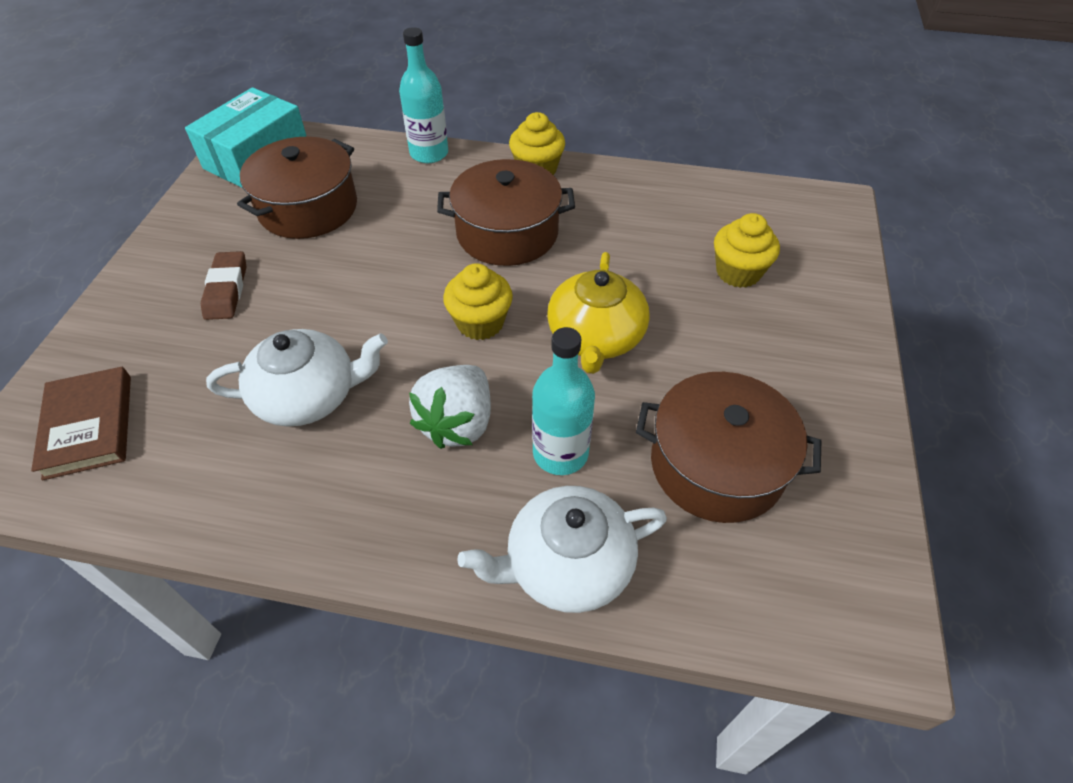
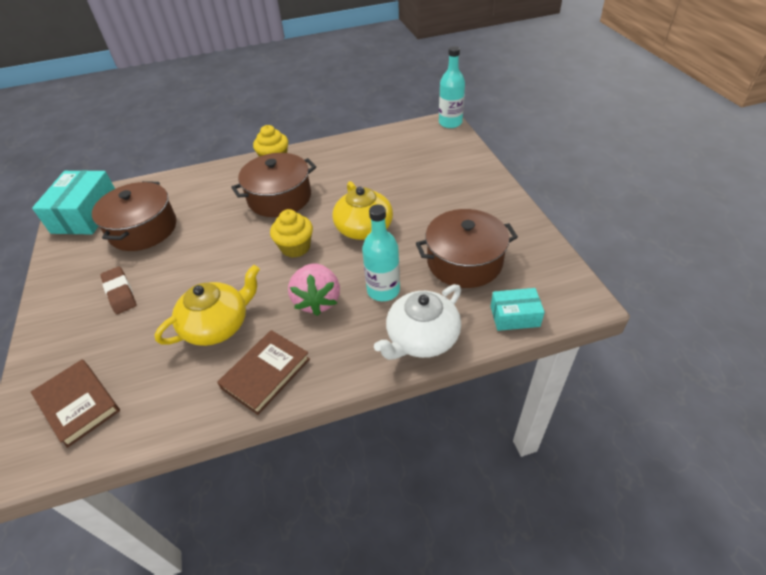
camera: 25 degrees left, 5 degrees down
(308, 396) = (217, 325): white teapot -> yellow teapot
(321, 503) = (266, 373): none -> brown book
(429, 153) = (202, 174): turquoise bottle -> turquoise bottle (450, 123)
(457, 423) = (317, 301): white strawberry -> pink strawberry
(738, 272) = (417, 171): yellow cupcake -> none
(739, 605) = (514, 316): none -> turquoise box

